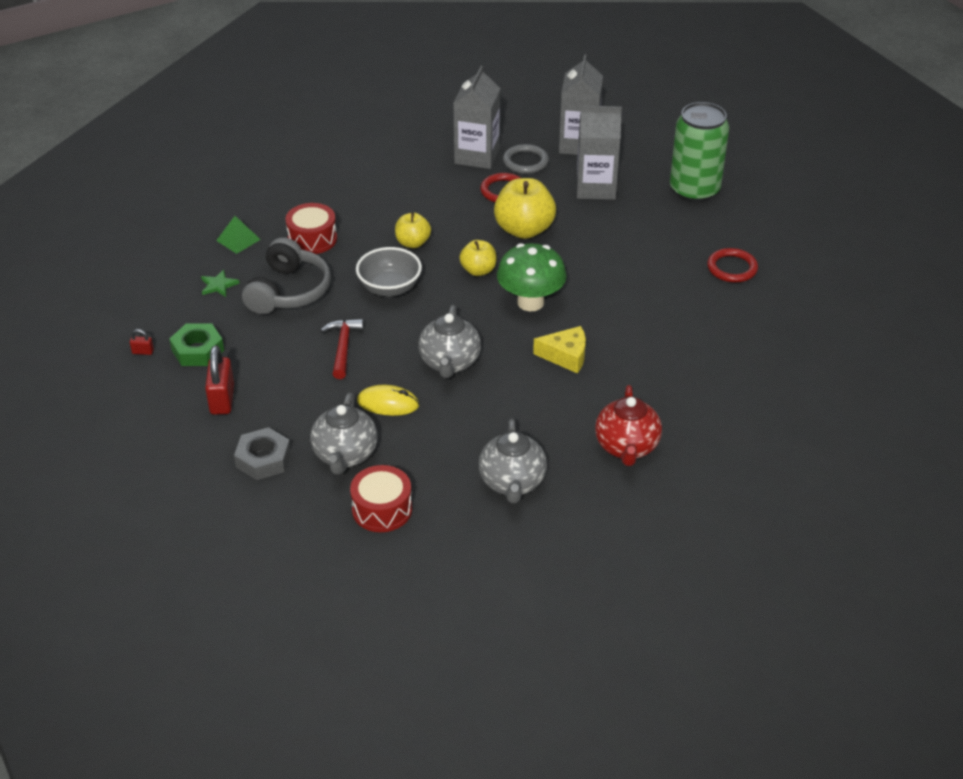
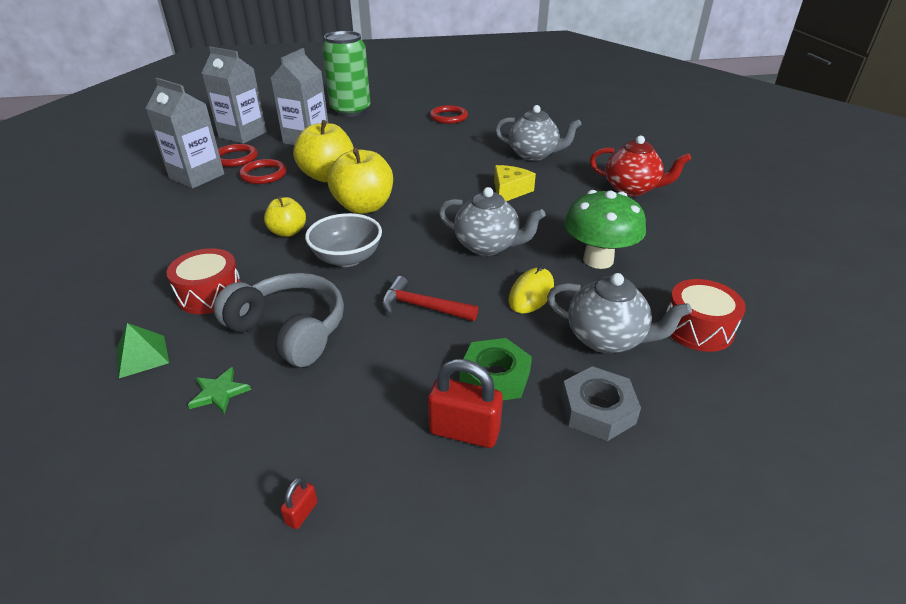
camera: 70 degrees left, 5 degrees down
(198, 350) = (343, 440): green nut -> green nut (495, 377)
(478, 270) = (364, 207): yellow apple -> yellow apple, size x1.71
(512, 483) = (667, 246): grey teapot -> grey teapot (534, 155)
(525, 162) = (235, 158): grey ring -> red ring
(530, 302) = (429, 192): green mushroom -> green mushroom (598, 260)

